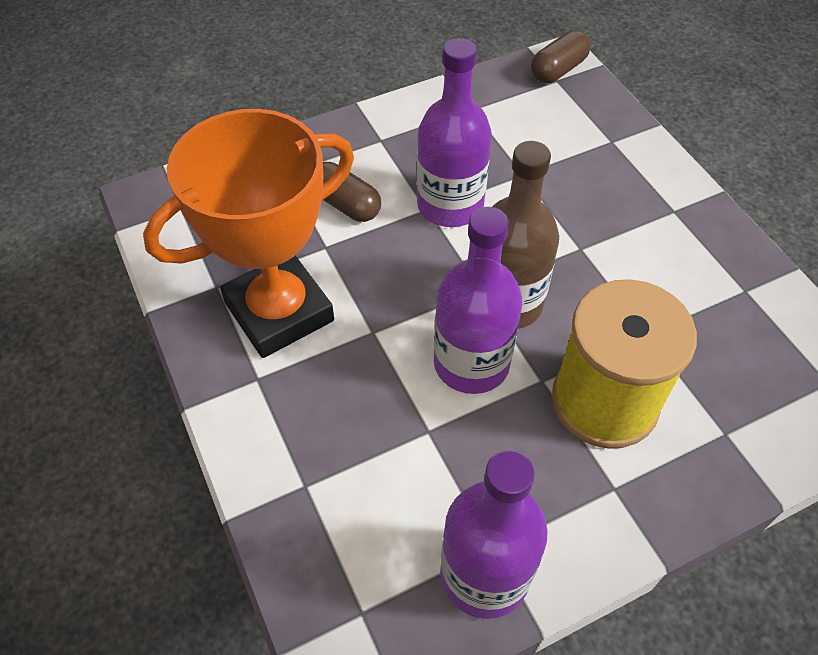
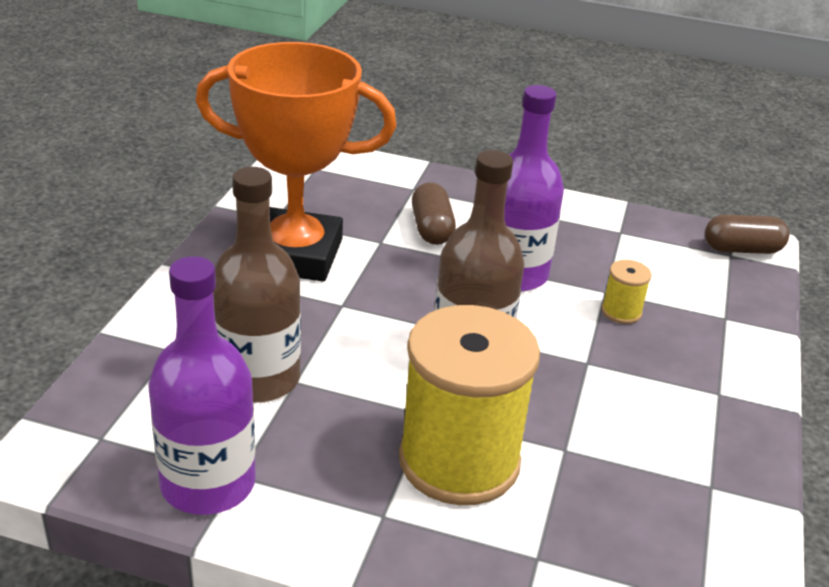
camera: 40 degrees right, 20 degrees down
(401, 453) = (258, 379): none -> brown bottle
(471, 363) = (386, 367): purple bottle -> none
(551, 186) = (621, 312): none -> yellow spool

